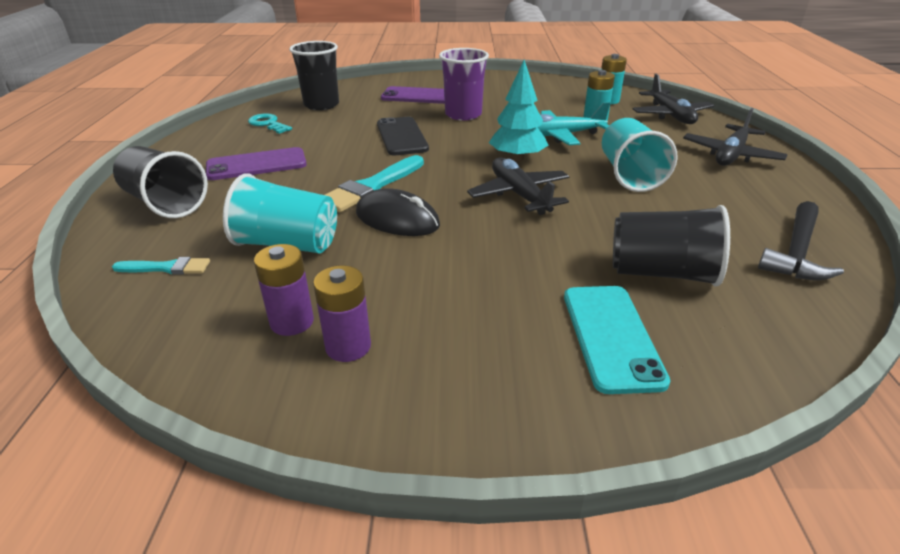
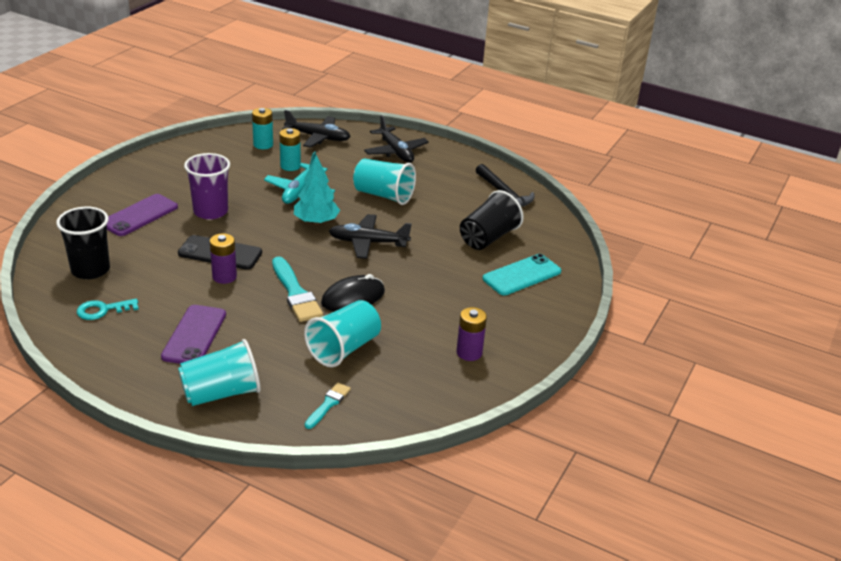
camera: 65 degrees left, 0 degrees up
(165, 203) = (221, 393): black cup -> turquoise cup
(292, 322) = (432, 366): purple battery -> purple battery (224, 277)
(611, 336) = (521, 275): turquoise phone -> turquoise phone turned 60 degrees counterclockwise

